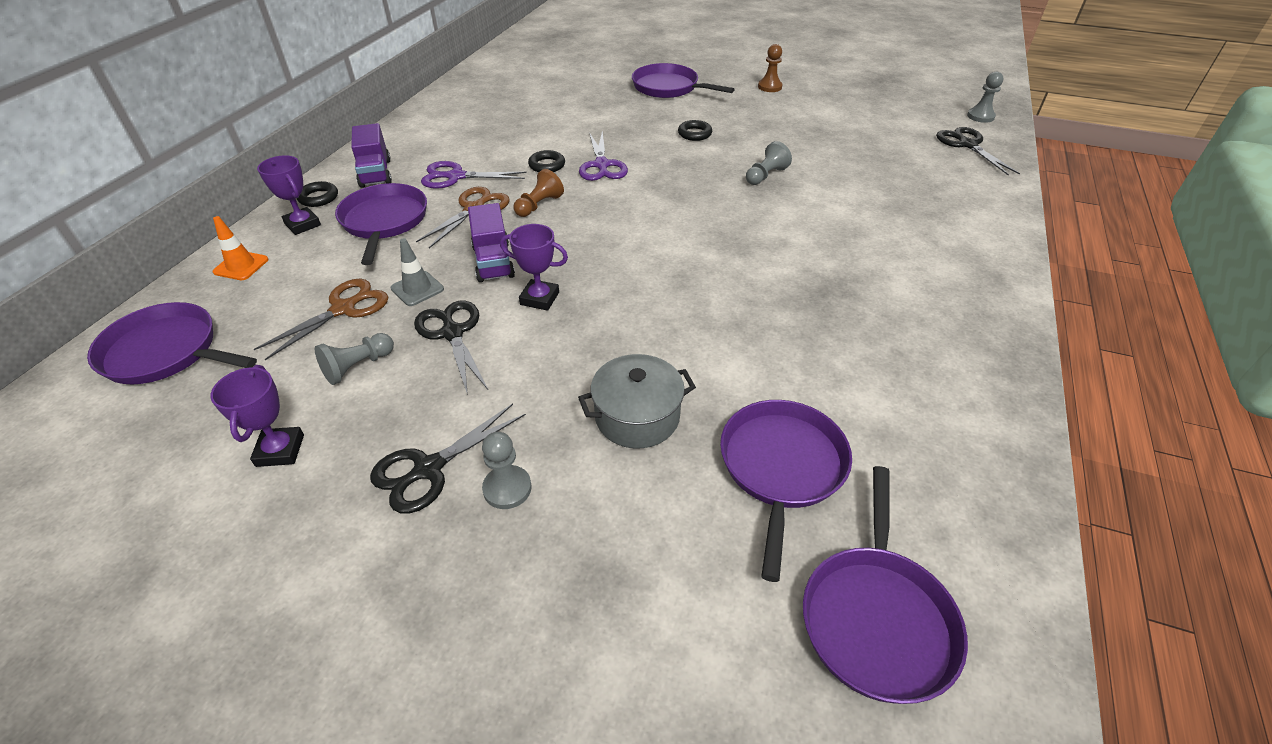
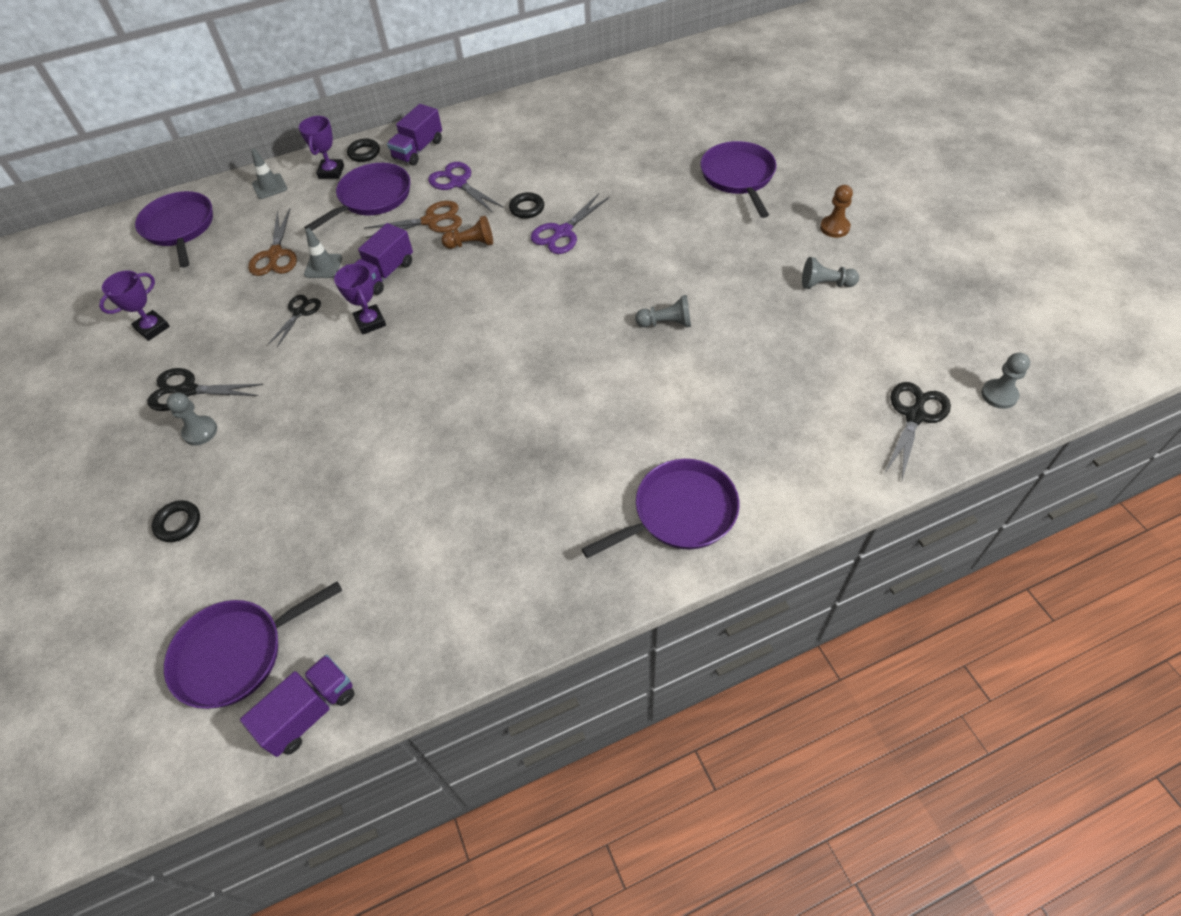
camera: 50 degrees right, 10 degrees up
(241, 266) = (270, 186): orange traffic cone -> grey traffic cone
(344, 309) = (275, 255): brown scissors -> brown scissors turned 90 degrees clockwise
(358, 366) = (235, 301): grey pawn -> grey pawn (825, 284)
(452, 333) = (299, 313): black scissors -> black scissors, size x0.66
(637, 416) = (304, 444): grey pot -> none
(694, 134) = (679, 243): black ring -> black ring (178, 523)
(781, 467) = (322, 539): purple pan -> purple pan (680, 512)
(1009, 590) = (310, 712): none -> purple truck

